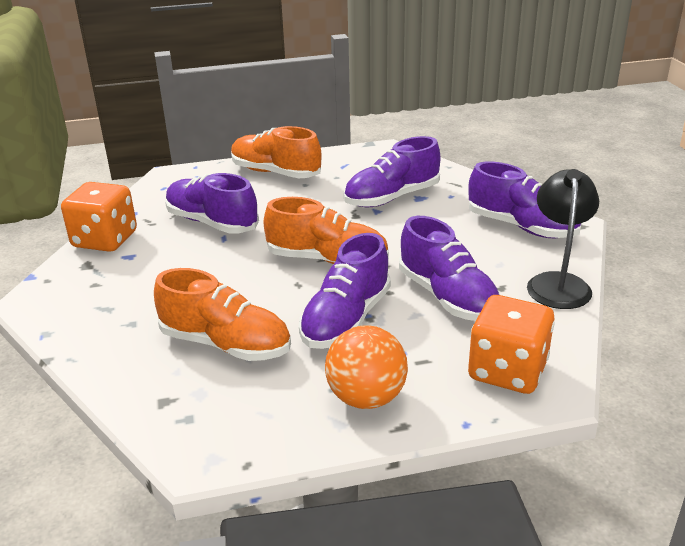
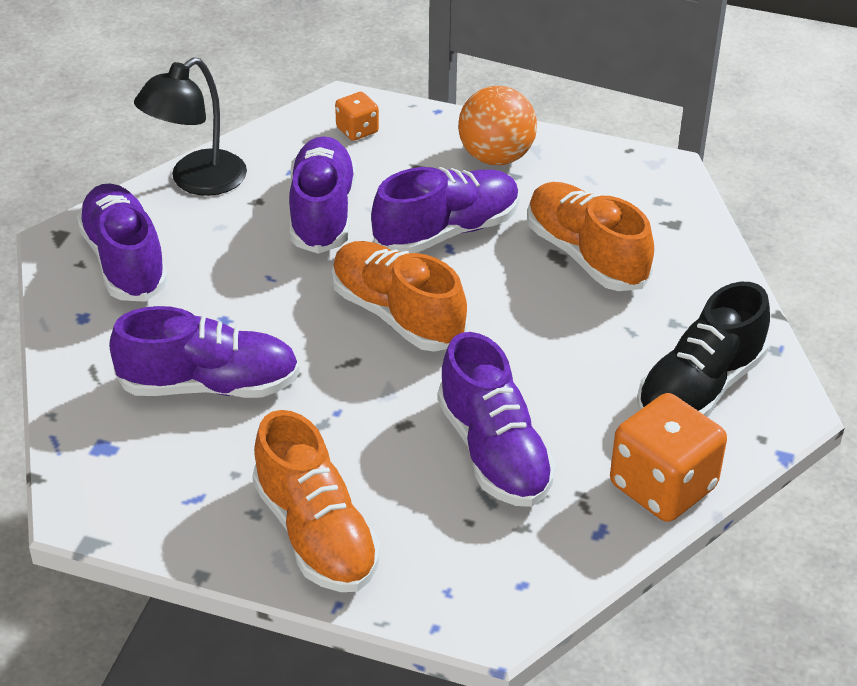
camera: 150 degrees left, 10 degrees up
(98, 290) = (699, 389): none -> black shoe
(507, 371) = (357, 130): orange dice -> orange dice, size x0.51

